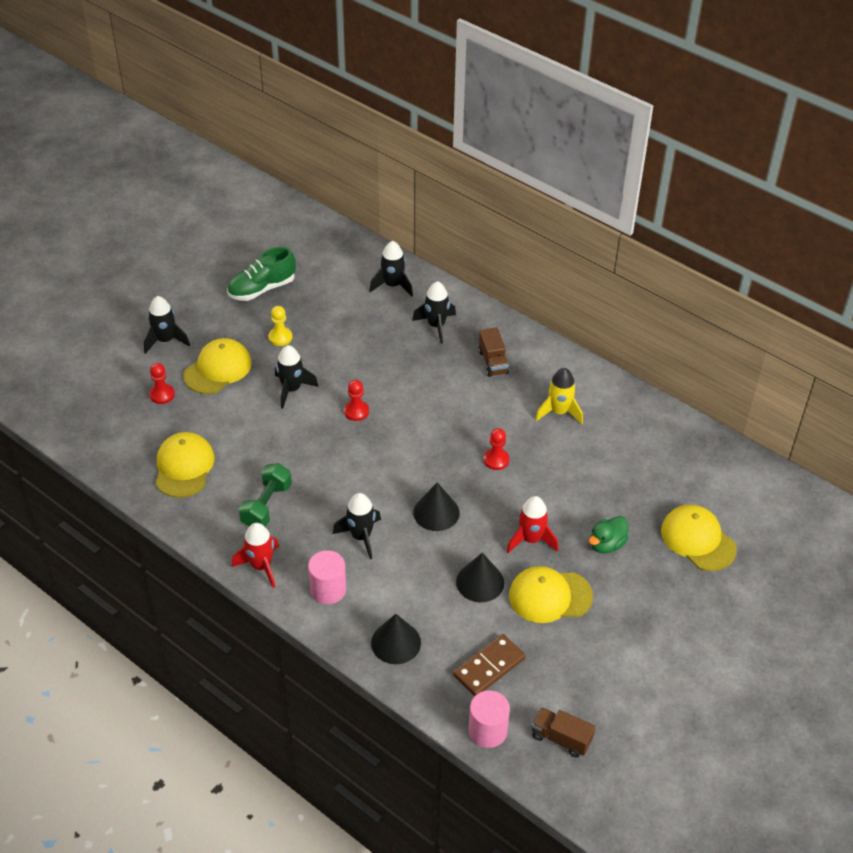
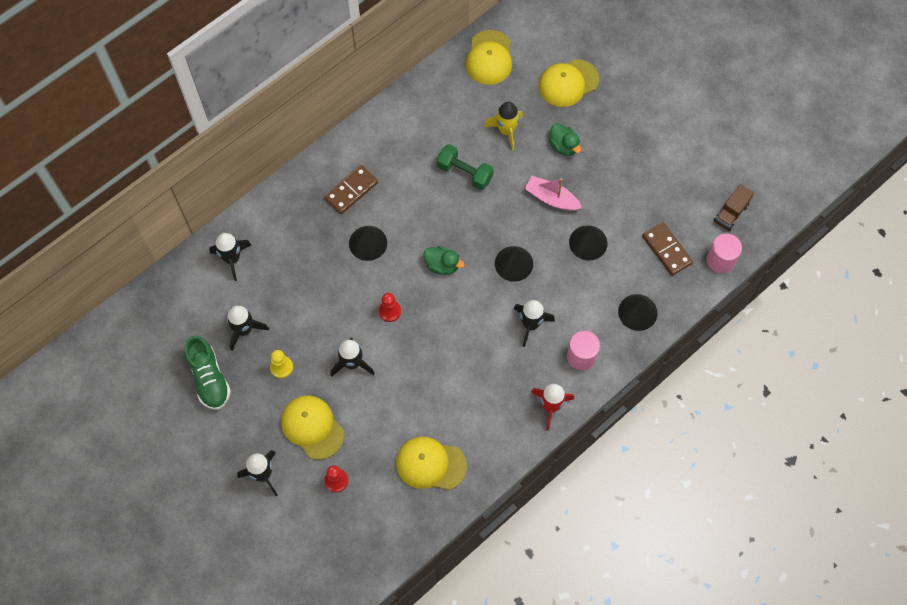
camera: 80 degrees left, 20 degrees up
(266, 505) = (486, 397): green dumbbell -> green dumbbell (464, 173)
(420, 448) = (442, 265): none -> green duck
(434, 383) = (368, 243): none -> black cone
(436, 326) = (295, 229): black rocket -> black rocket (244, 330)
(493, 362) = (351, 191): brown truck -> brown domino
(496, 460) = (465, 208): red pawn -> none
(531, 539) = (551, 198): red rocket -> pink boat
(550, 596) = (607, 196): yellow cap -> yellow cap (489, 58)
(559, 412) = (420, 151): yellow rocket -> yellow rocket (506, 131)

